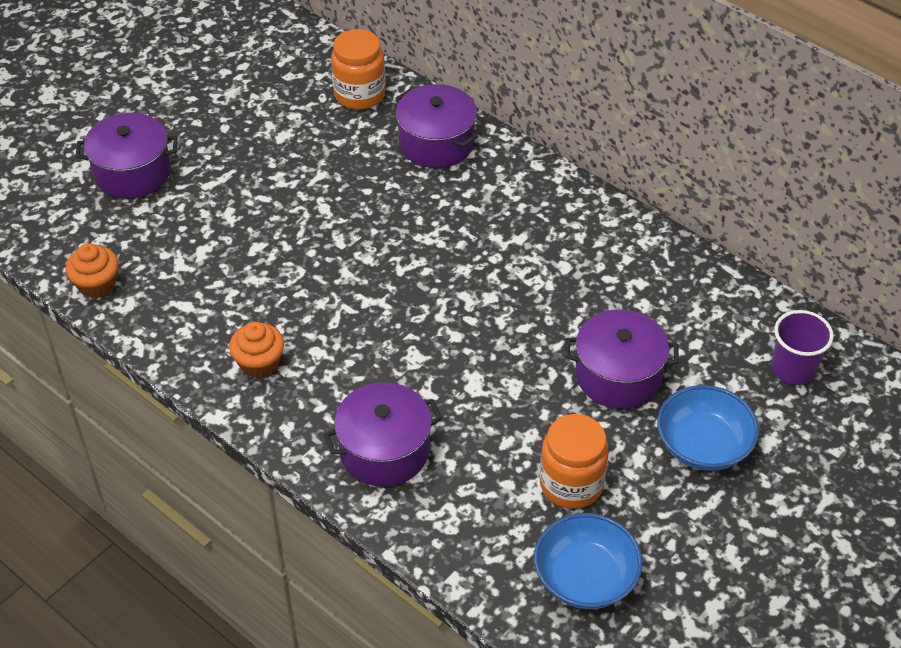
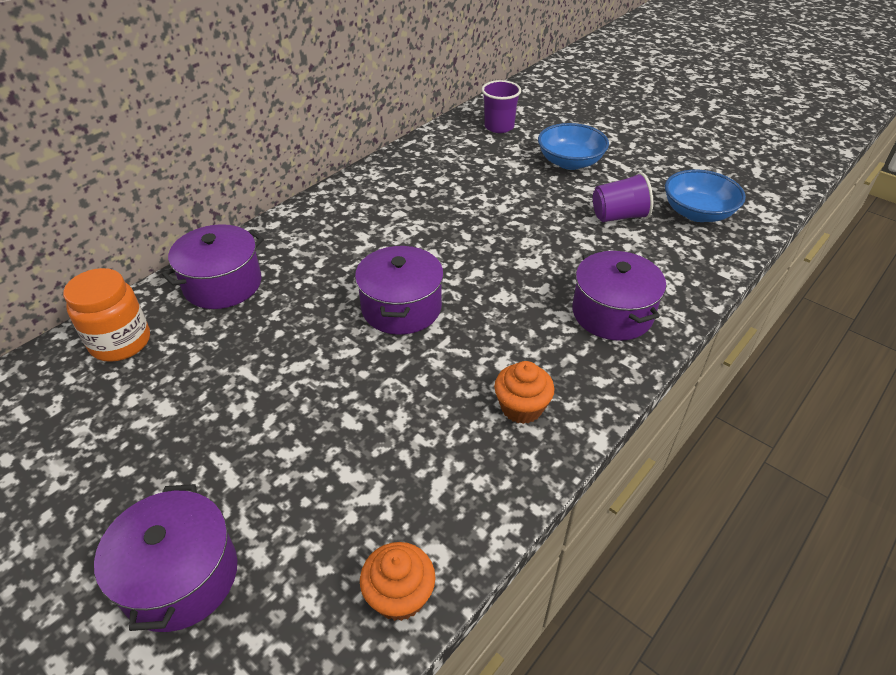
camera: 90 degrees left, 5 degrees down
(571, 484) = (618, 216): orange jar -> purple cup
(618, 375) = (512, 192): purple pot -> purple pot (401, 308)

